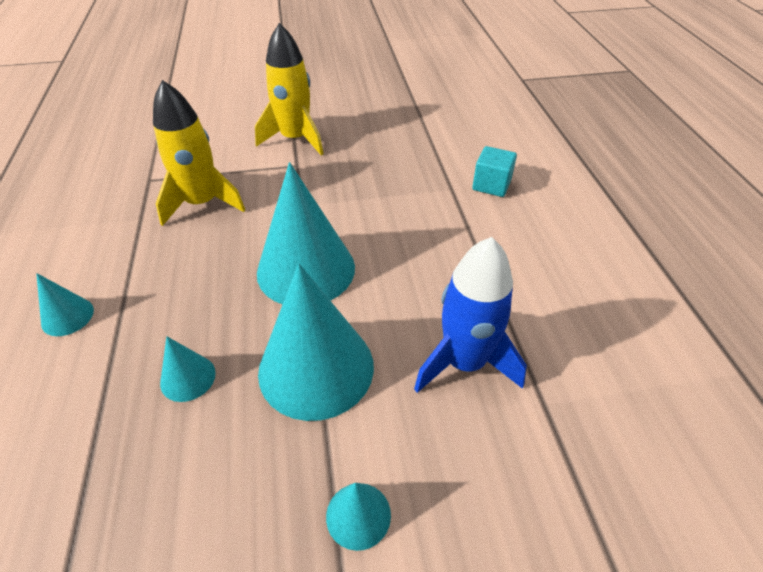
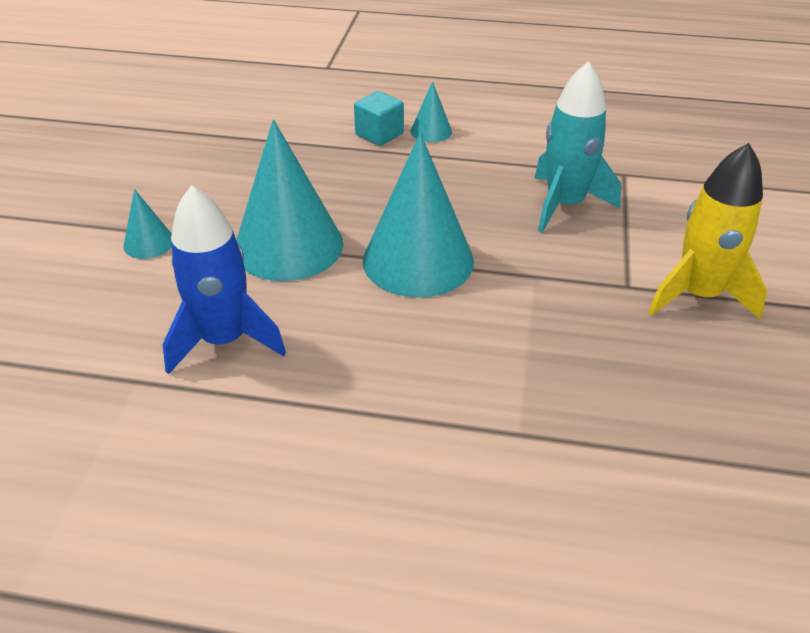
camera: 110 degrees right, 5 degrees down
(188, 378) = (327, 181): turquoise cone -> none
(202, 203) = (565, 205): yellow rocket -> turquoise rocket
(491, 185) = (512, 489): turquoise cube -> turquoise cube (379, 134)

